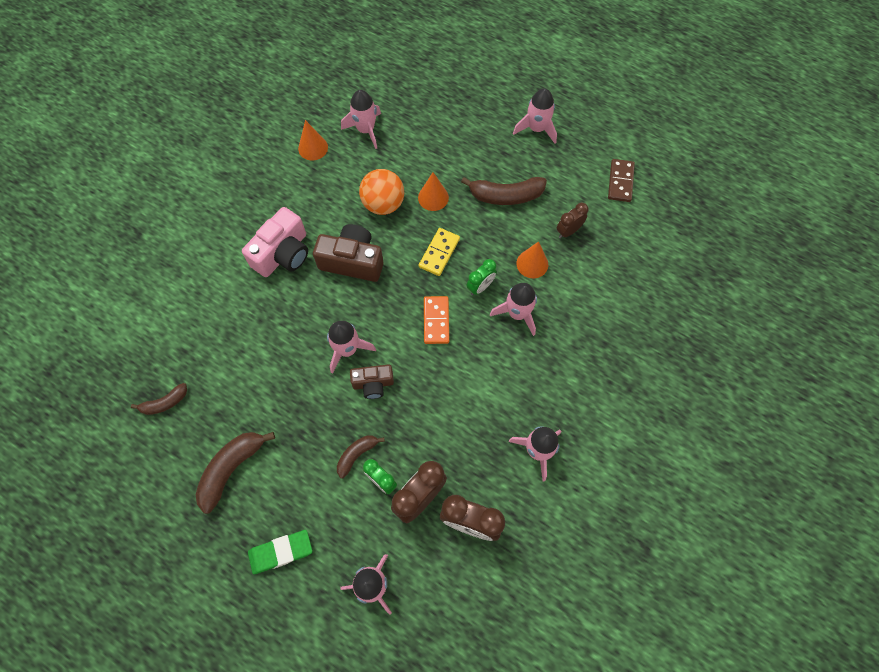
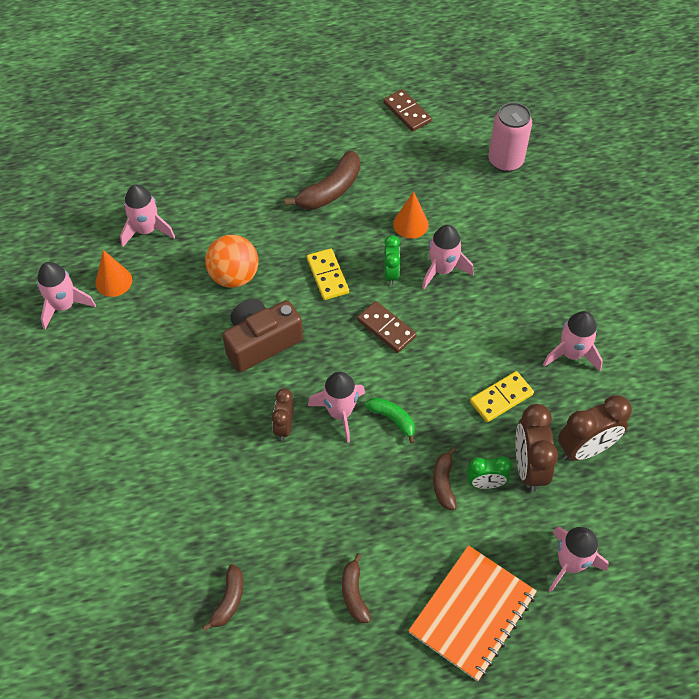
camera: 45 degrees left, 10 degrees down
(231, 469) = (354, 593): brown banana -> brown banana, size x0.59
(281, 552) = (472, 613): green eraser -> orange notebook
(283, 254) = (191, 387): pink camera -> none
(373, 384) = (393, 419): brown camera -> green banana
(433, 197) = (271, 238): orange cone -> none
(436, 321) = (386, 328): orange domino -> brown domino
(455, 435) = (501, 398): none -> yellow domino
(536, 128) = (295, 121): pink rocket -> pink rocket (64, 306)
(568, 231) = (410, 178): brown clock -> brown clock (284, 426)
(651, 274) = (505, 161): none -> pink can

